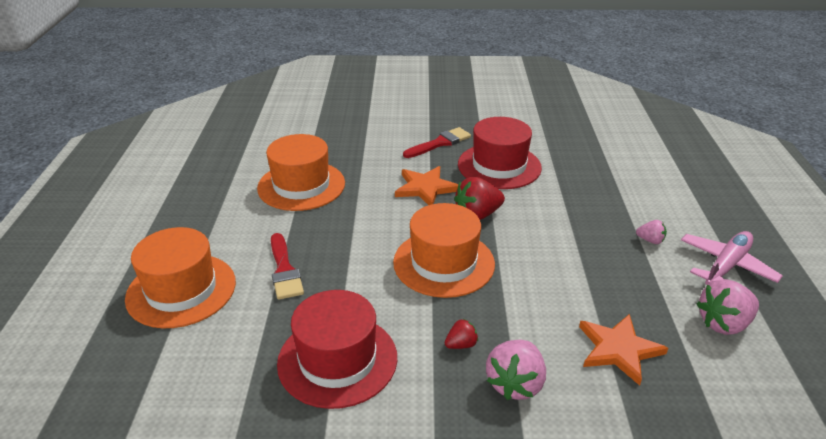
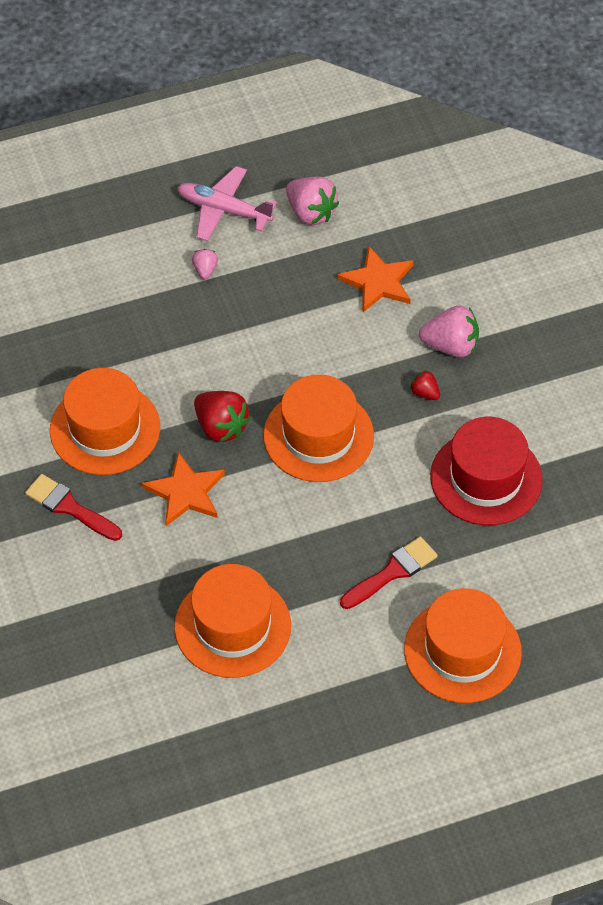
camera: 110 degrees left, 20 degrees up
(499, 166) = (105, 429): red hat -> orange hat

